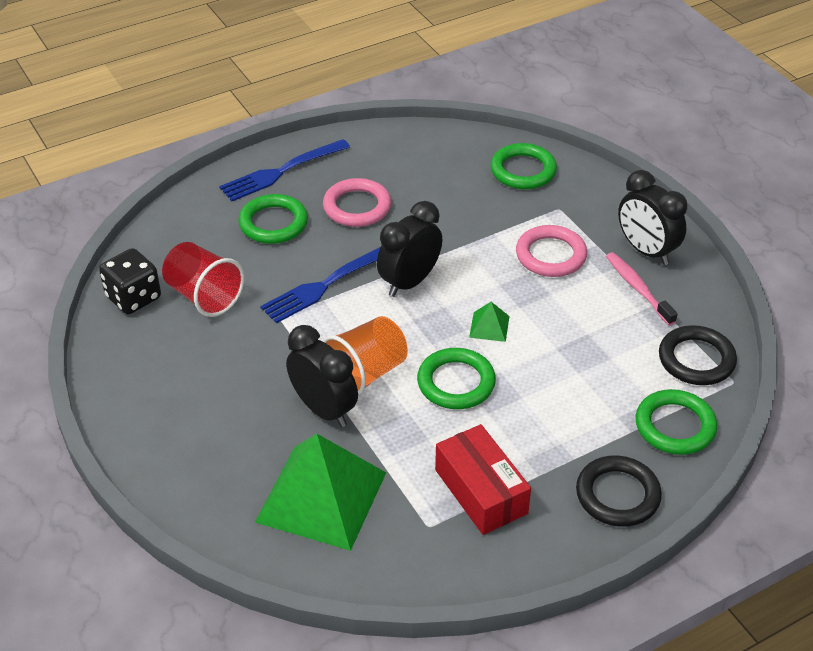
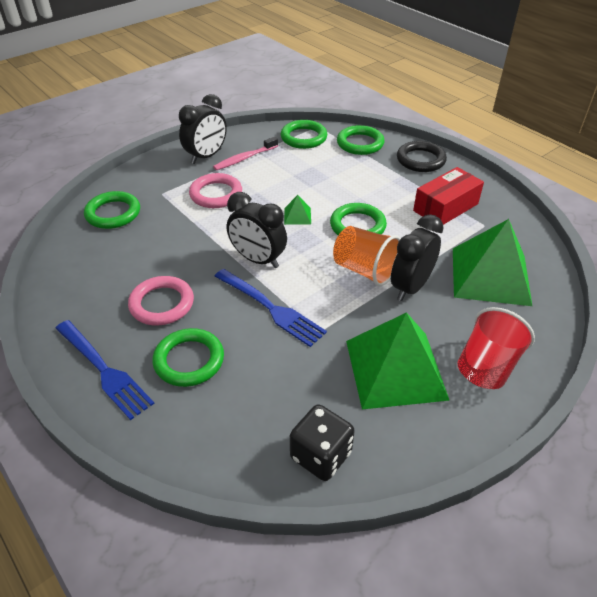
camera: 100 degrees left, 0 degrees up
(204, 296) = (304, 393): red cup -> red cup (487, 366)
(206, 368) = (395, 369): none -> green pyramid
(696, 359) = (303, 137): black ring -> green ring

